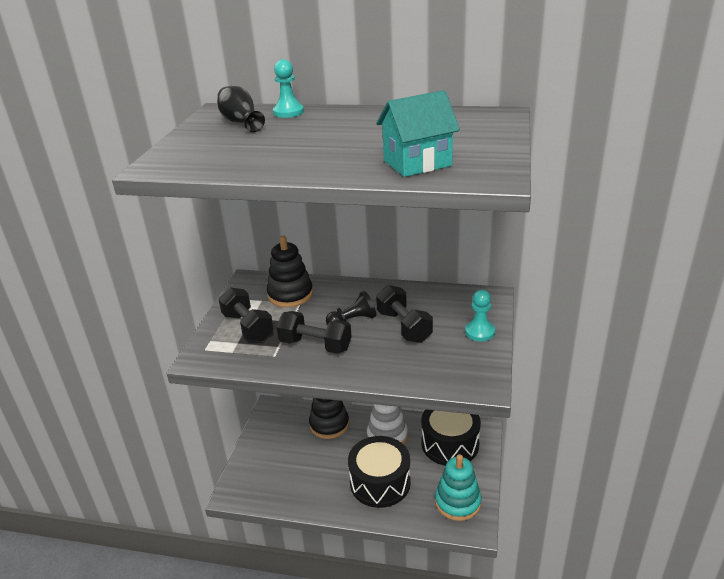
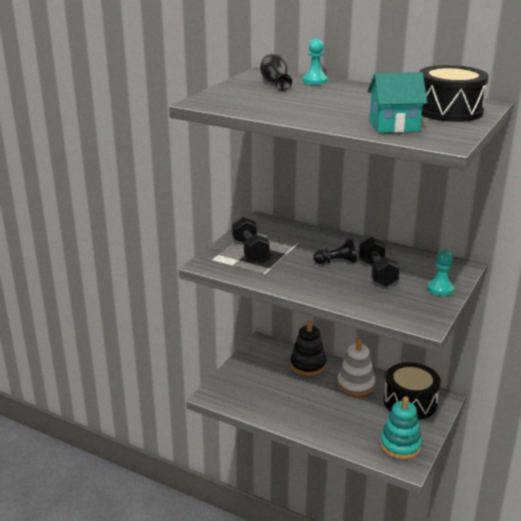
camera: 15 degrees right, 5 degrees down
(290, 294) = (292, 235): black stacking toy -> none
(315, 345) = (299, 272): black dumbbell -> none
(380, 482) = (337, 416): black drum -> black drum (449, 111)

